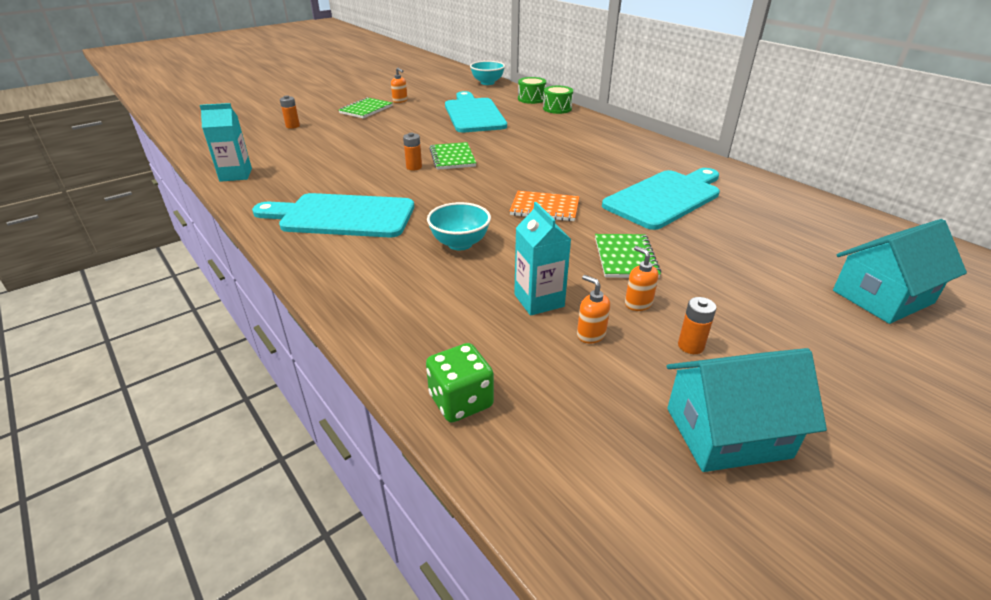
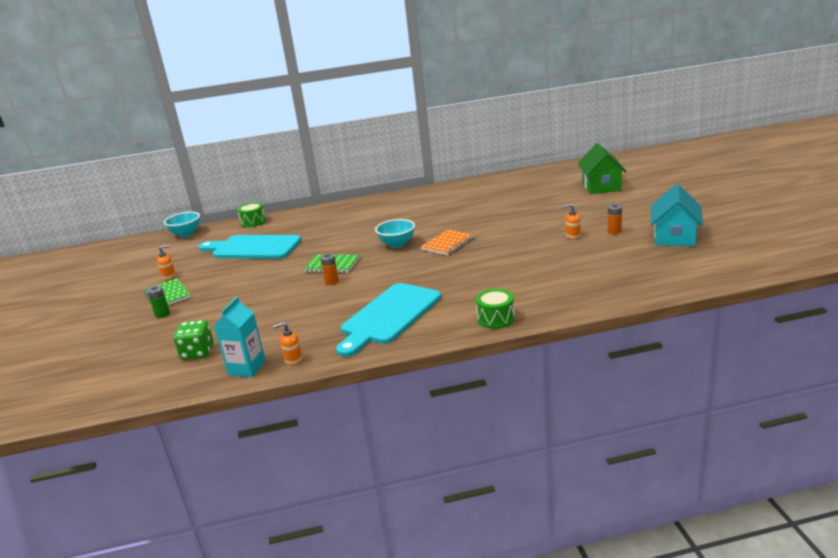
camera: 60 degrees left, 10 degrees down
(292, 126) = (155, 336): orange battery -> none
(330, 118) = (162, 314): none -> green battery
(460, 244) = (470, 276): turquoise bowl -> turquoise bowl (397, 244)
(461, 401) = (629, 291): green dice -> green dice (197, 352)
(539, 300) = (553, 260): turquoise carton -> none
(557, 108) = (288, 216): green drum -> green drum (496, 318)
(590, 334) = (592, 252): orange soap dispenser -> orange soap dispenser (293, 360)
(625, 258) = (526, 231): green notebook -> none
(665, 198) = (468, 209): turquoise cutting board -> none
(882, 297) = (601, 186): turquoise house -> green house

